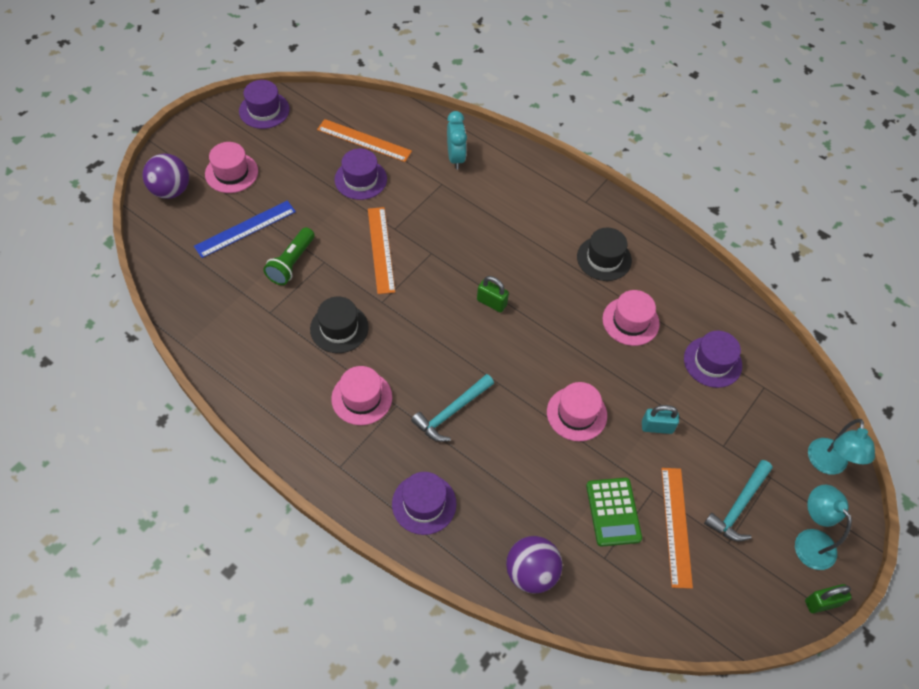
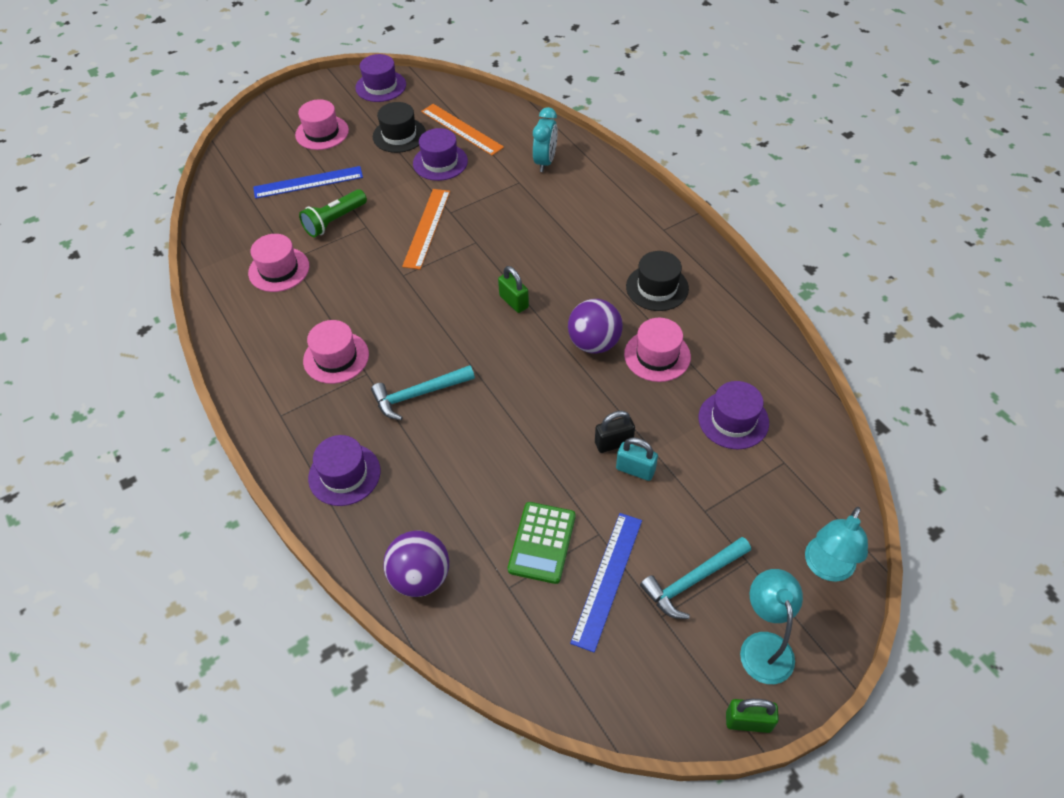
camera: 25 degrees right, 5 degrees down
(171, 190) = (260, 136): purple ball -> purple ball (594, 343)
(339, 328) = (348, 289): black hat -> black hat (399, 135)
(576, 413) = (551, 431): pink hat -> pink hat (279, 269)
(630, 409) = (613, 443): none -> black padlock
(676, 526) = (607, 579): orange ruler -> blue ruler

